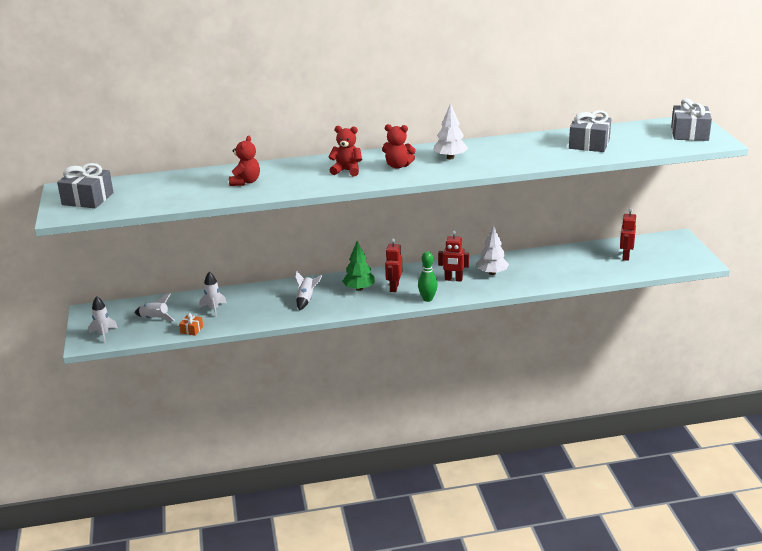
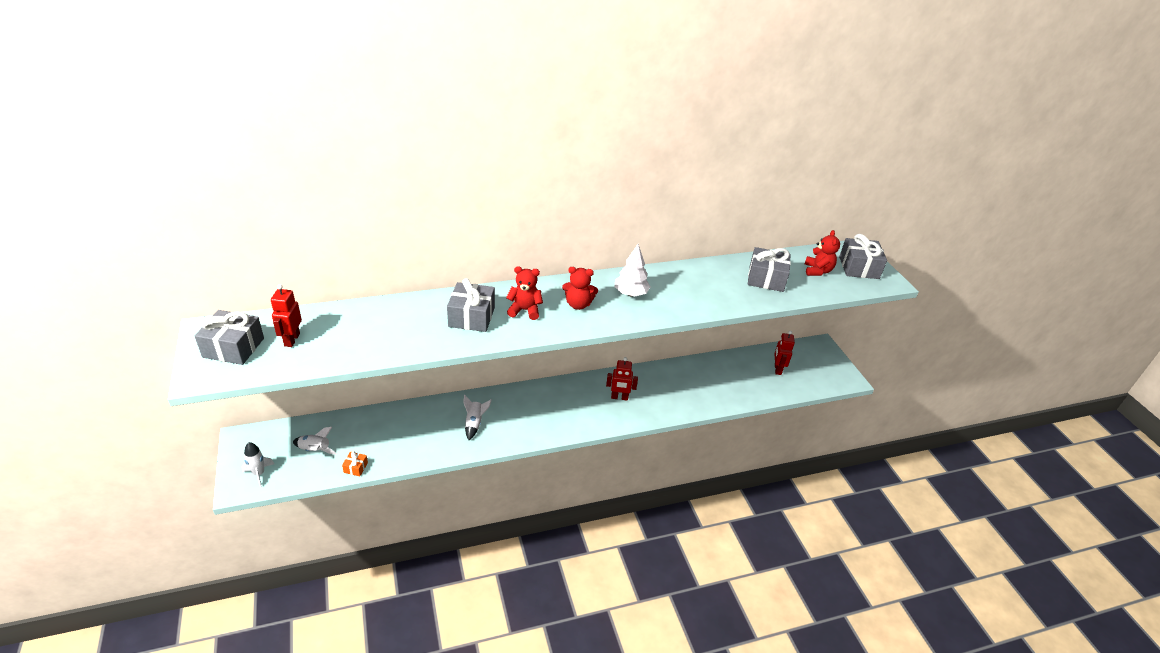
camera: 10 degrees left, 10 degrees up
(214, 309) = (378, 436): white rocket -> none
(245, 182) = (415, 325): red teddy bear -> red teddy bear (817, 271)
(297, 176) = (471, 317): none -> grey gift
(359, 289) = (527, 409): green tree -> none
(394, 287) = (562, 408): red robot -> red robot (292, 340)
(427, 299) = (597, 425): green bowling pin -> none
(492, 273) = (655, 389): white tree -> none

